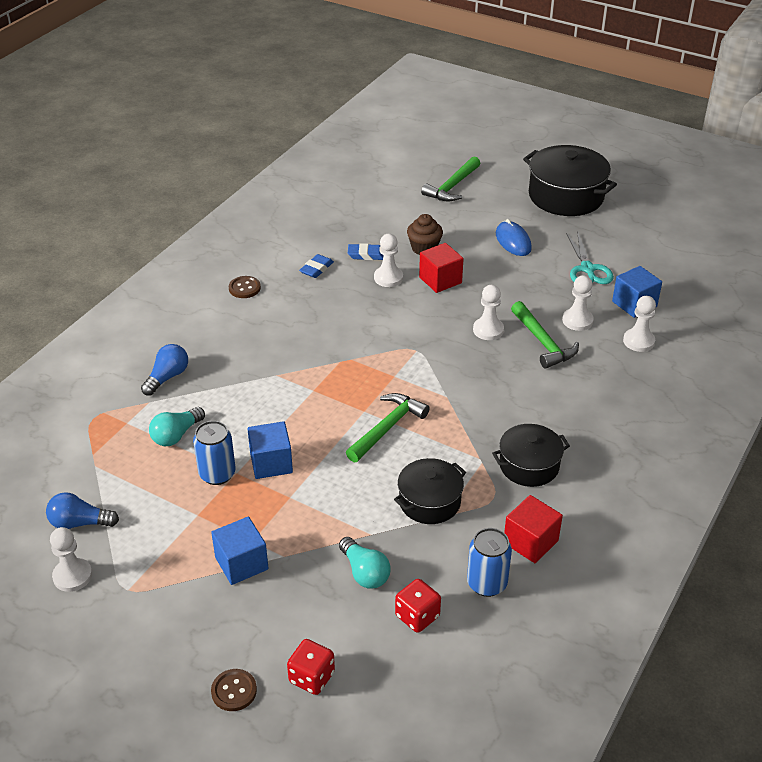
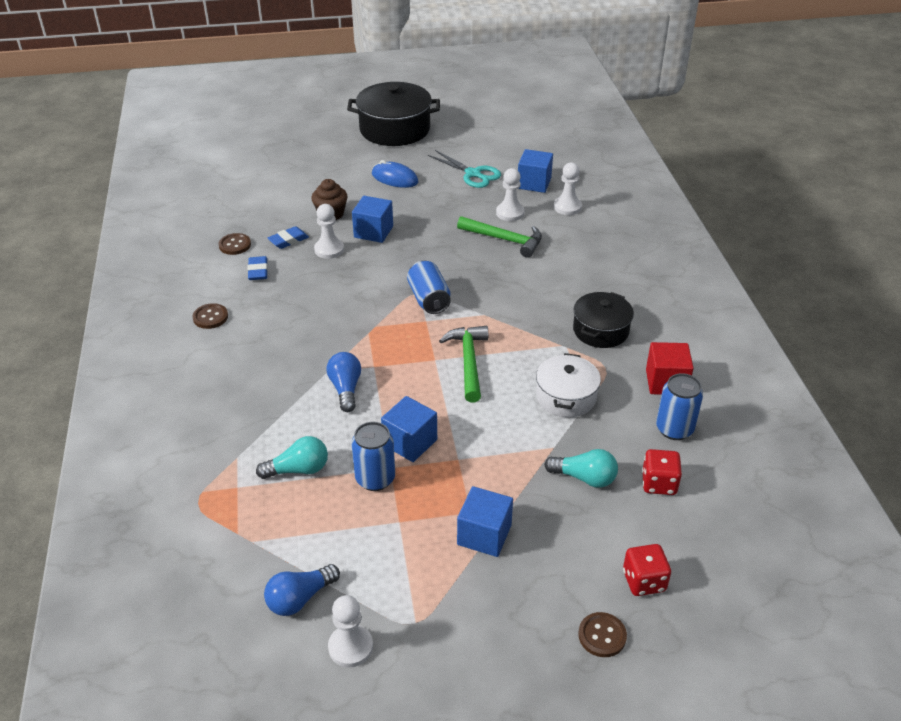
camera: 40 degrees left, 0 degrees up
(167, 377) = (229, 427): blue light bulb -> blue light bulb (345, 389)
(176, 435) = (298, 469): turquoise light bulb -> turquoise light bulb turned 105 degrees counterclockwise
(323, 239) = (235, 245): none -> brown button
(417, 360) = (429, 299): none -> blue can
(429, 501) = (566, 397): black pot -> white pot
(440, 280) = (373, 232): red cube -> blue cube
(452, 187) = (297, 158): green hammer -> none
(488, 330) = (455, 251): white pawn -> none

